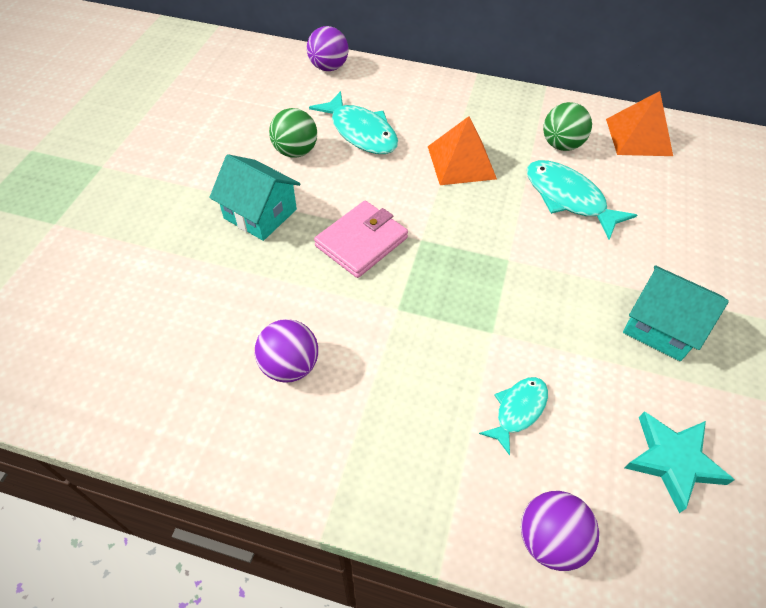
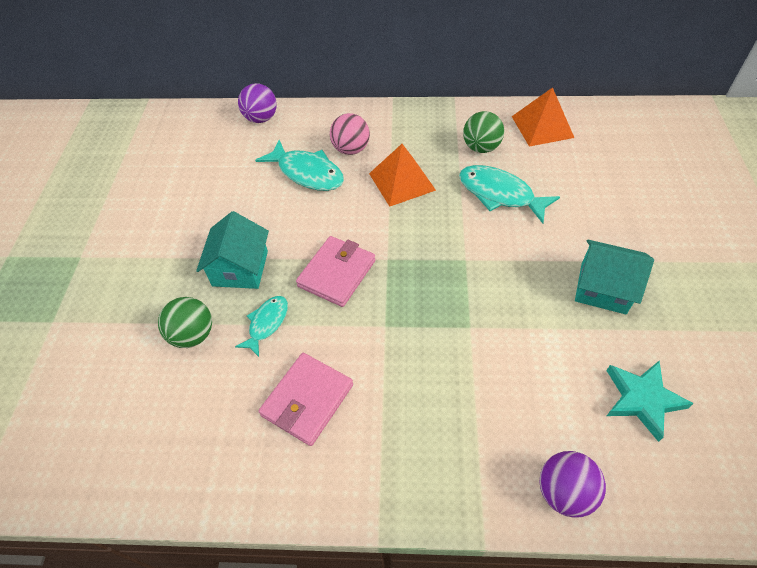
camera: 10 degrees left, 0 degrees up
(260, 214) = (240, 268): turquoise house -> turquoise house turned 75 degrees clockwise
(290, 366) = (307, 400): purple ball -> pink wallet
(295, 151) = (254, 203): green ball -> green ball (193, 335)
(415, 118) = (351, 149): none -> pink ball
(518, 410) = (509, 390): turquoise fish -> turquoise fish (267, 323)

